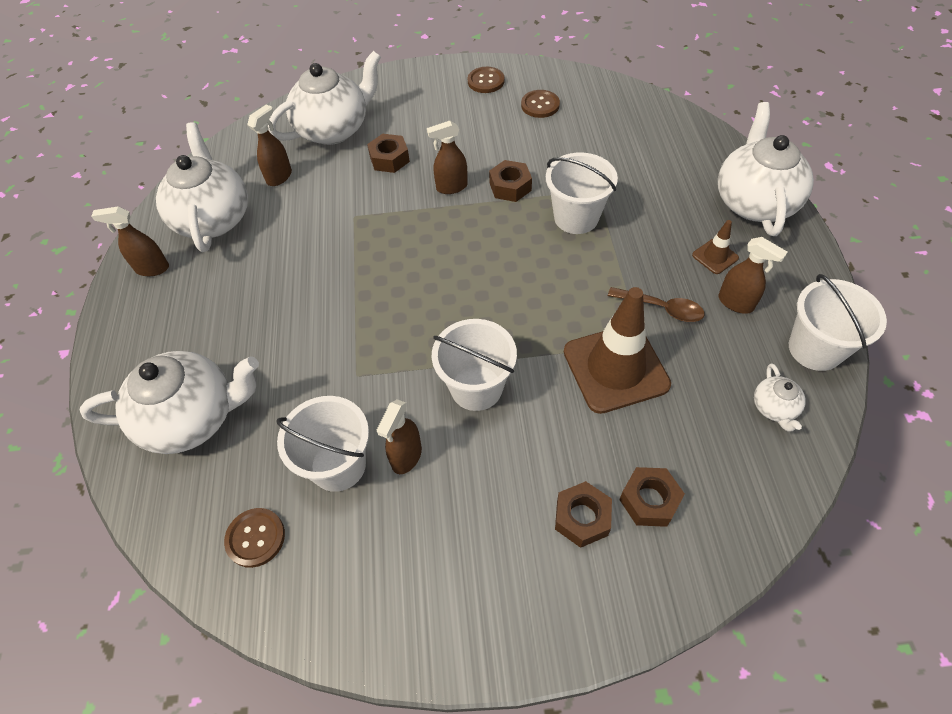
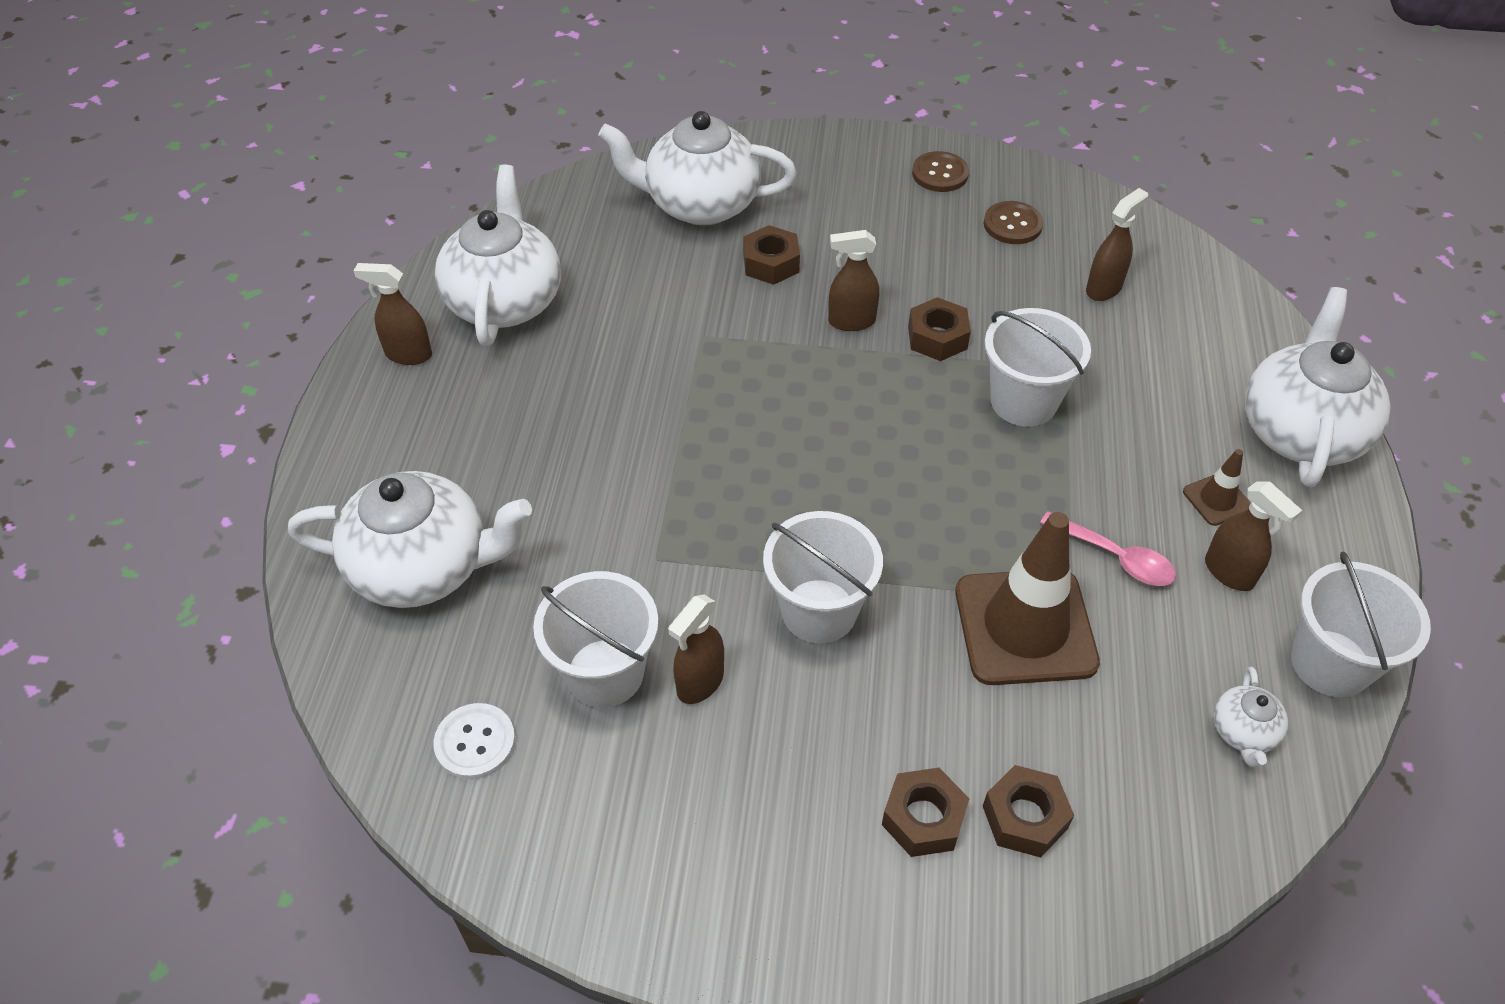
camera: 10 degrees right, 5 degrees down
(255, 538) = (475, 742): brown button -> white button
(279, 177) = (608, 259): brown spray bottle -> brown spray bottle (1104, 288)
(334, 129) = (700, 204): white teapot -> white teapot turned 150 degrees counterclockwise
(661, 308) = (1116, 557): brown spoon -> pink spoon

